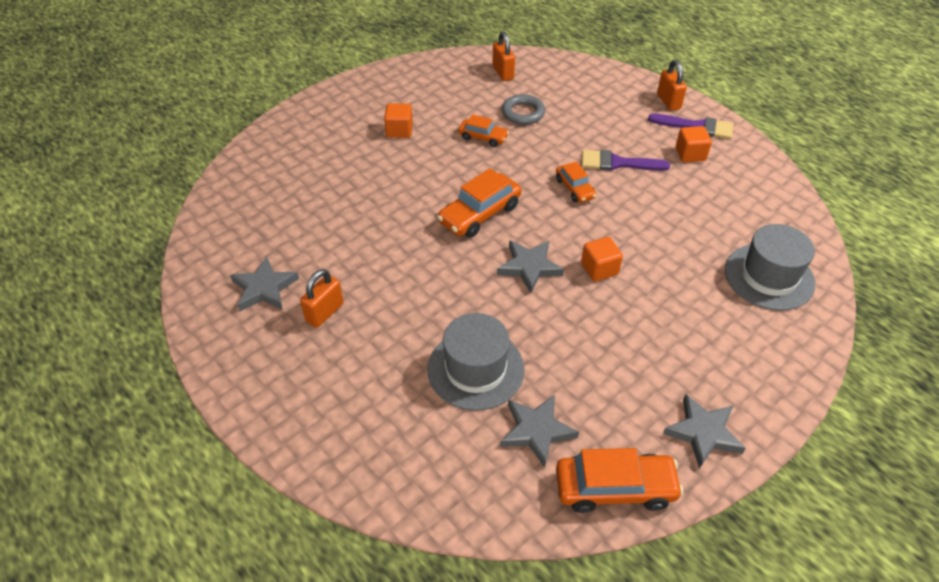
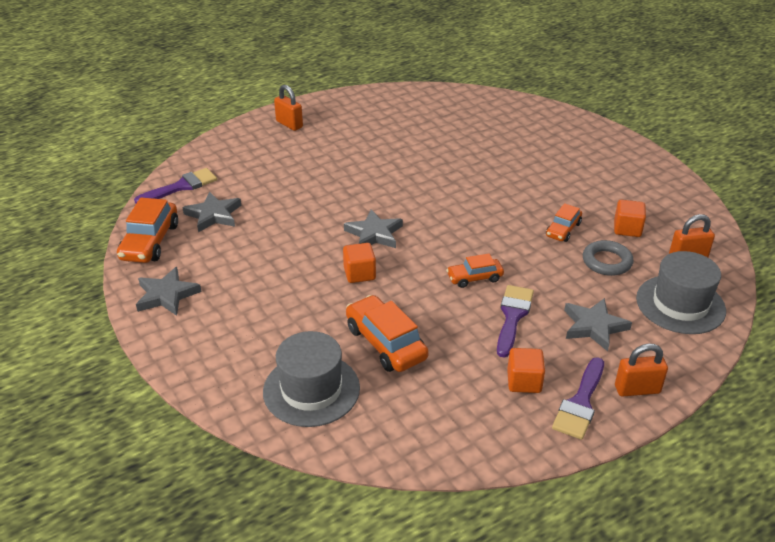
camera: 100 degrees right, 10 degrees down
(264, 288) = (390, 115): grey star -> grey star (594, 326)
(325, 312) = (358, 137): orange padlock -> orange padlock (289, 124)
(399, 130) = (575, 182): orange cube -> orange cube (627, 229)
(475, 369) = (279, 195): grey hat -> grey hat (680, 304)
(479, 214) = (448, 215): orange car -> orange car (385, 343)
(480, 493) = (181, 186): none -> purple brush

